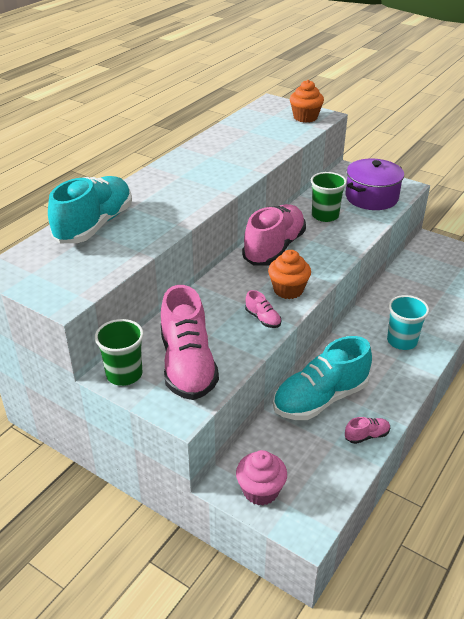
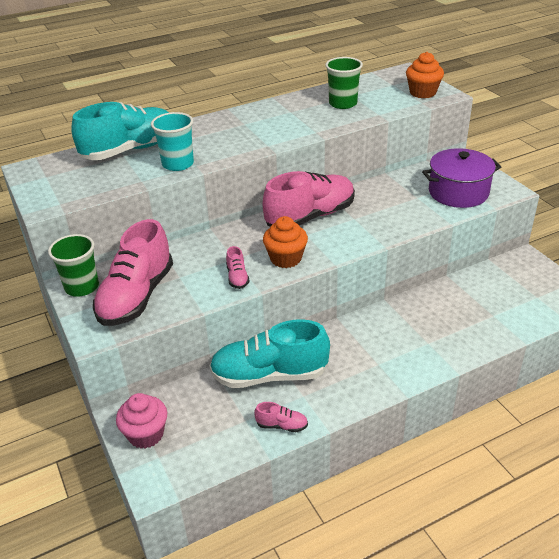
camera: 30 degrees right, 0 degrees up
(325, 215) = (391, 198): green cup -> green cup (343, 103)
(402, 341) = (399, 349): turquoise cup -> turquoise cup (178, 164)

